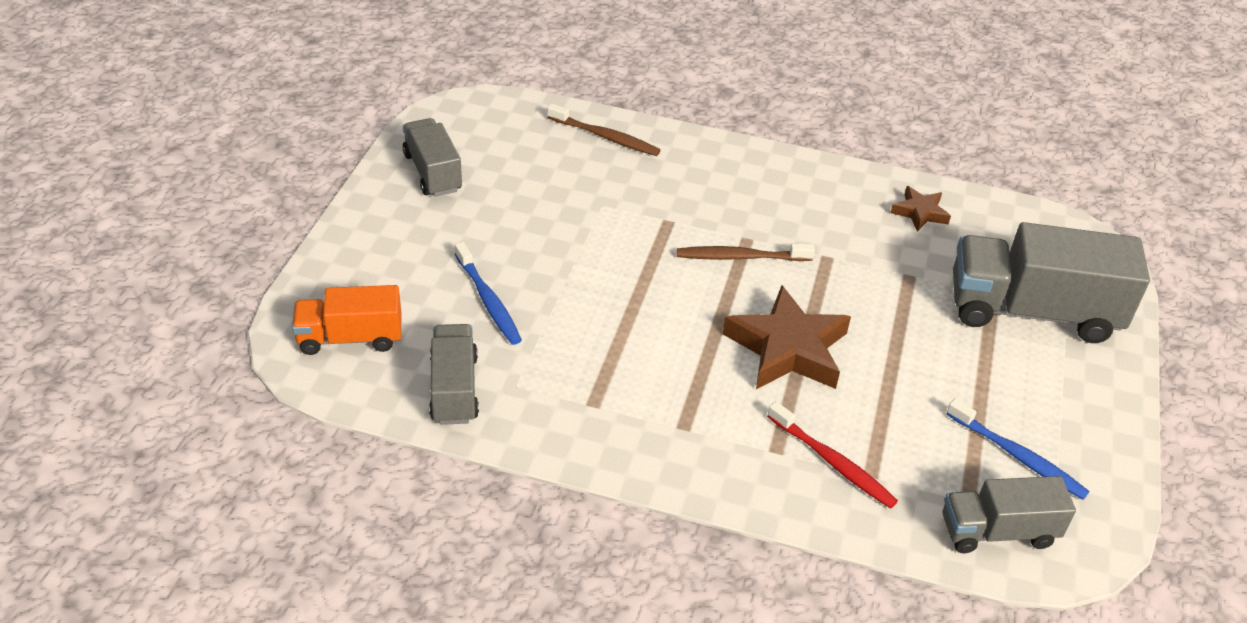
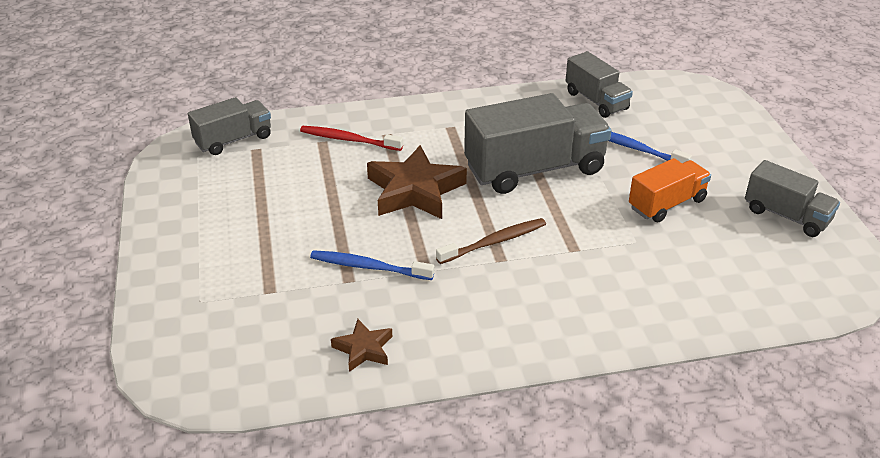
camera: 155 degrees right, 5 degrees down
(350, 338) = (684, 103): orange truck -> orange truck (667, 204)
(605, 137) = (703, 308): brown toothbrush -> none
(1018, 456) = (227, 181): blue toothbrush -> blue toothbrush (368, 267)
(1032, 311) = (232, 288): grey truck -> grey truck (535, 169)

